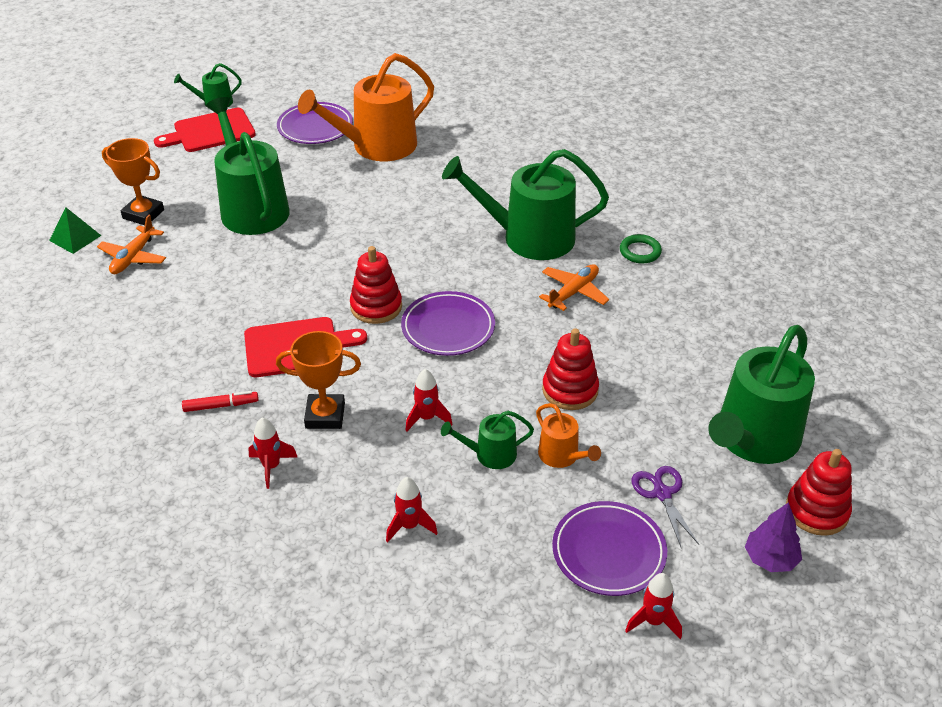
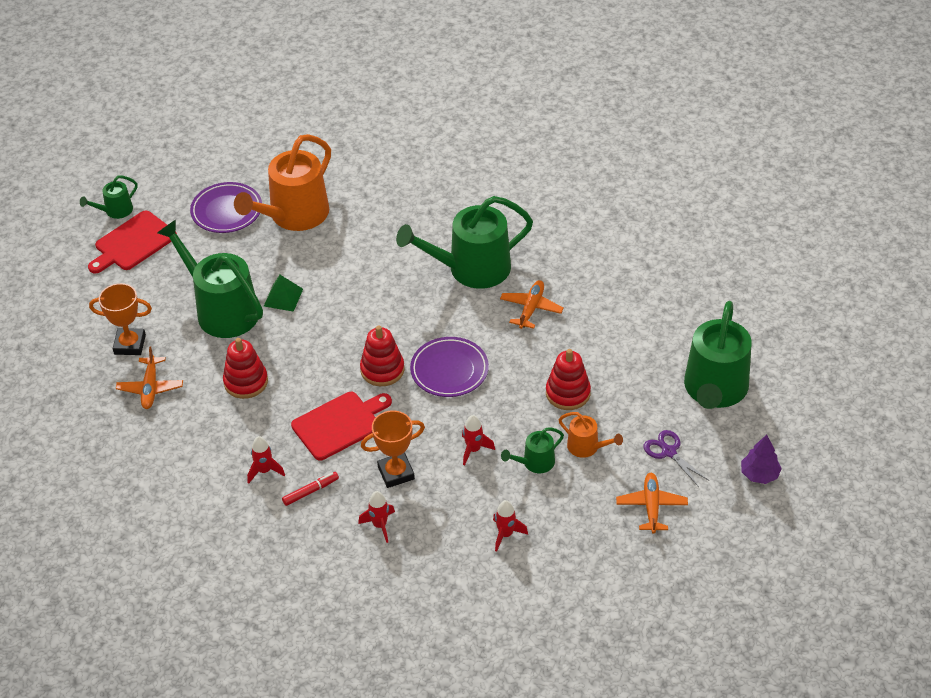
camera: 20 degrees left, 5 degrees up
(75, 238) = (85, 385): green pyramid -> green pyramid (283, 297)
(608, 552) = (651, 506): purple plate -> orange plane
(640, 252) = (566, 255): green ring -> none
(653, 621) = (701, 543): red rocket -> red rocket (264, 471)
(816, 511) = (777, 430): red stacking toy -> red stacking toy (246, 382)

